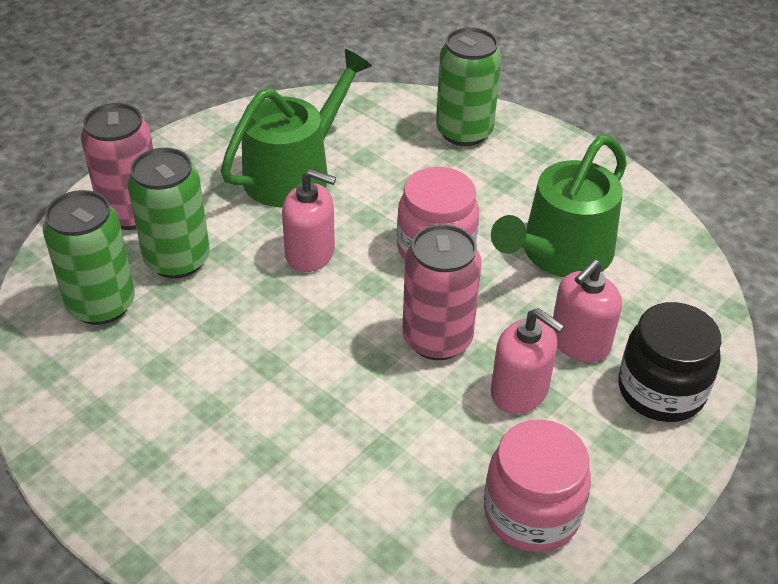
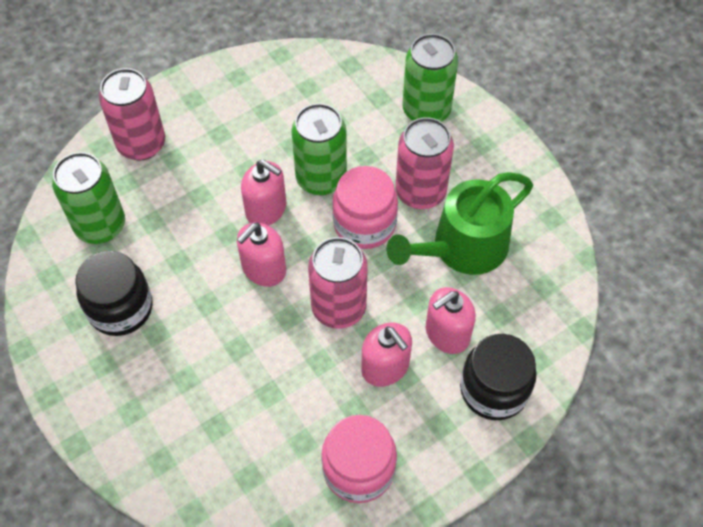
camera: 15 degrees right, 15 degrees up
(153, 390) = (120, 308): none -> black jar
(177, 260) = (165, 195): green can -> green can (321, 178)
(294, 173) = (276, 127): green watering can -> none
(328, 315) = (263, 269): none -> pink soap dispenser
(489, 208) = (420, 192): none -> pink can

